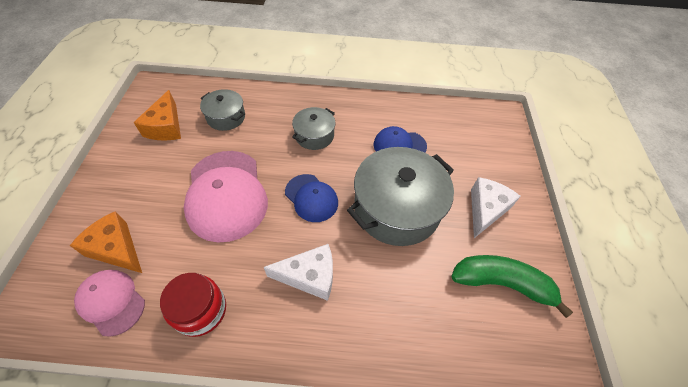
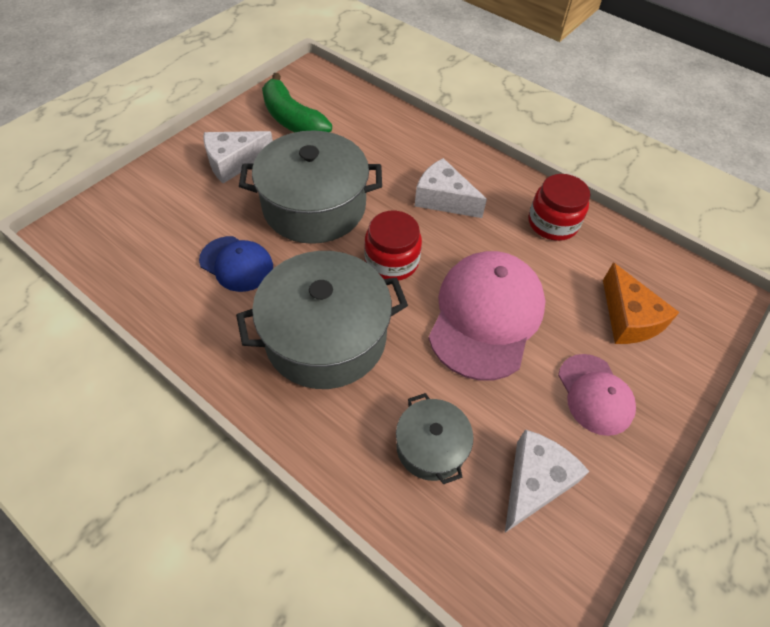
camera: 145 degrees left, 0 degrees up
(111, 302) = (635, 269): pink cap -> pink cap (595, 394)
(166, 127) = (534, 482): orange cheese -> white cheese
(311, 198) = (391, 261): blue cap -> red jar
(314, 135) = (326, 337): grey pot -> grey pot, size x1.93

